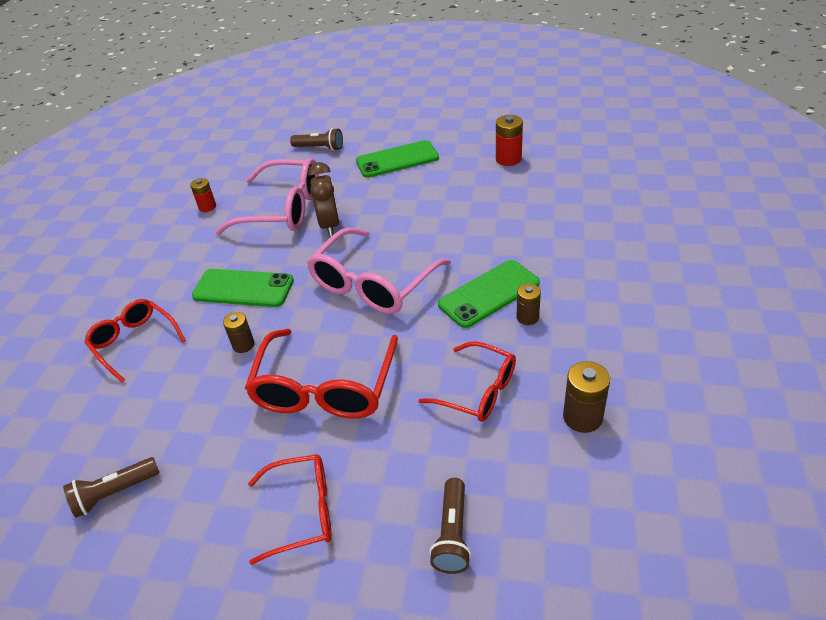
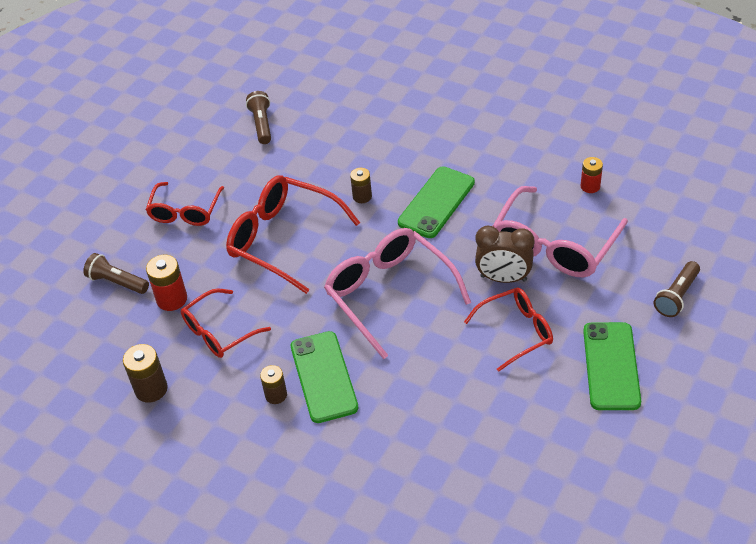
camera: 110 degrees right, 5 degrees up
(135, 342) = (405, 133): red glasses -> red glasses (516, 332)
(508, 159) = (557, 483): red battery -> red battery (172, 299)

